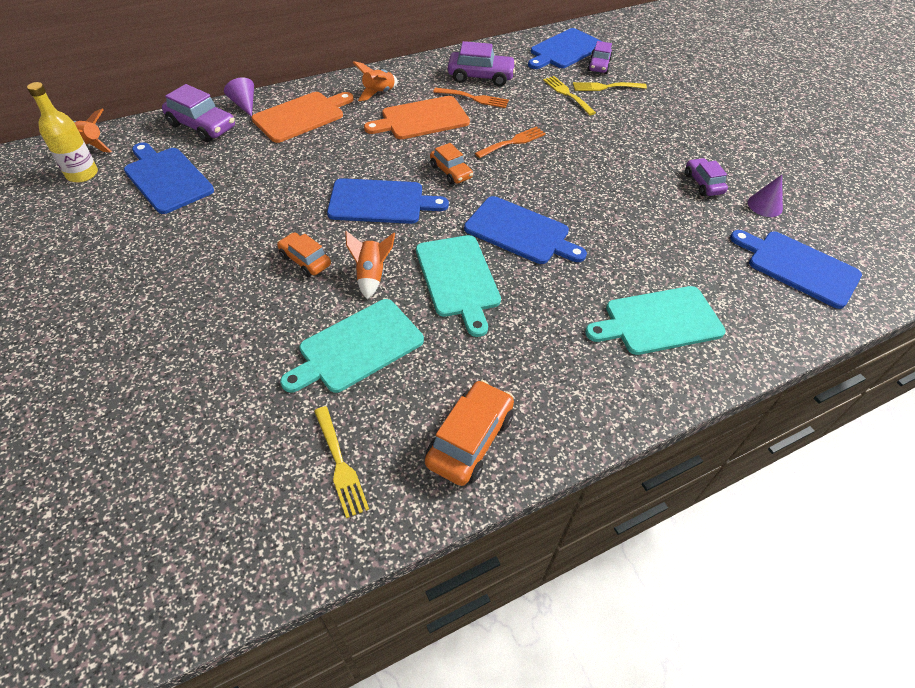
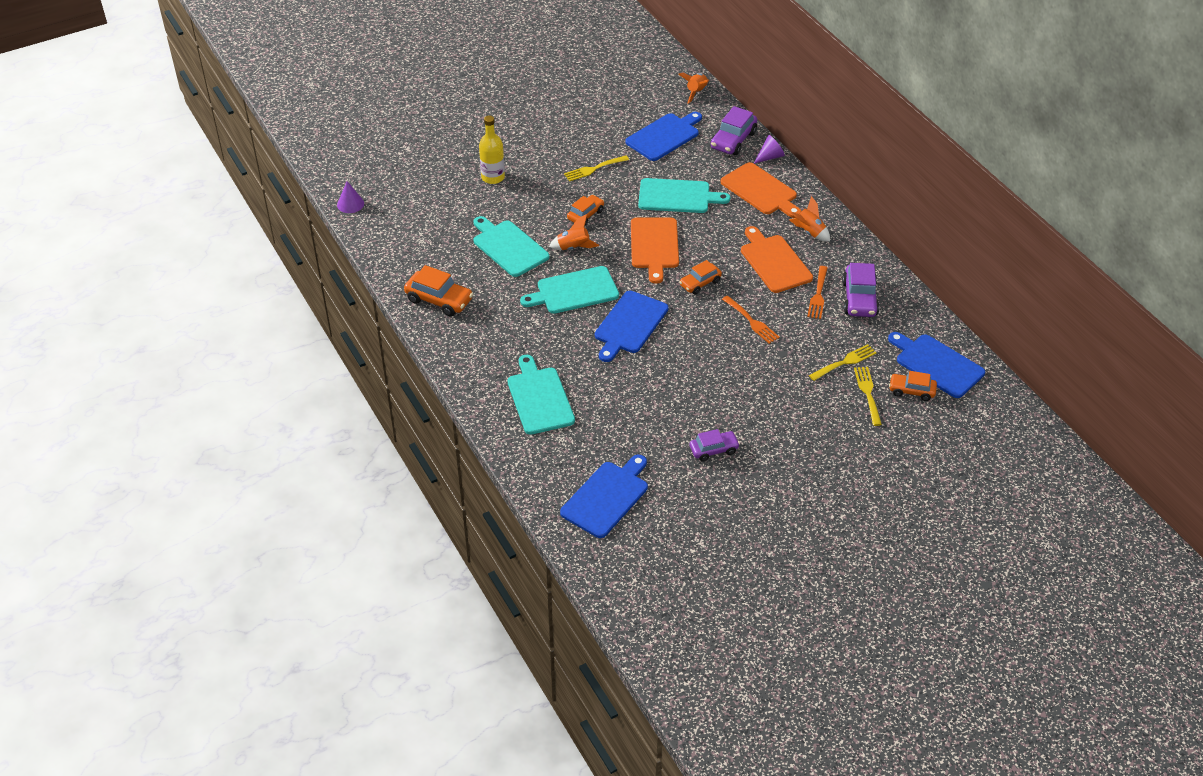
camera: 90 degrees right, 5 degrees down
(82, 174) = (662, 97): yellow bottle -> yellow bottle (493, 177)
(292, 176) = (677, 196): none -> turquoise cutting board
(340, 464) = (424, 248): yellow fork -> yellow fork (594, 169)
(380, 202) = (654, 246): blue cutting board -> orange cutting board
(599, 65) = (911, 391): purple car -> orange car
(765, 205) = (688, 490): purple cone -> purple cone (350, 204)

